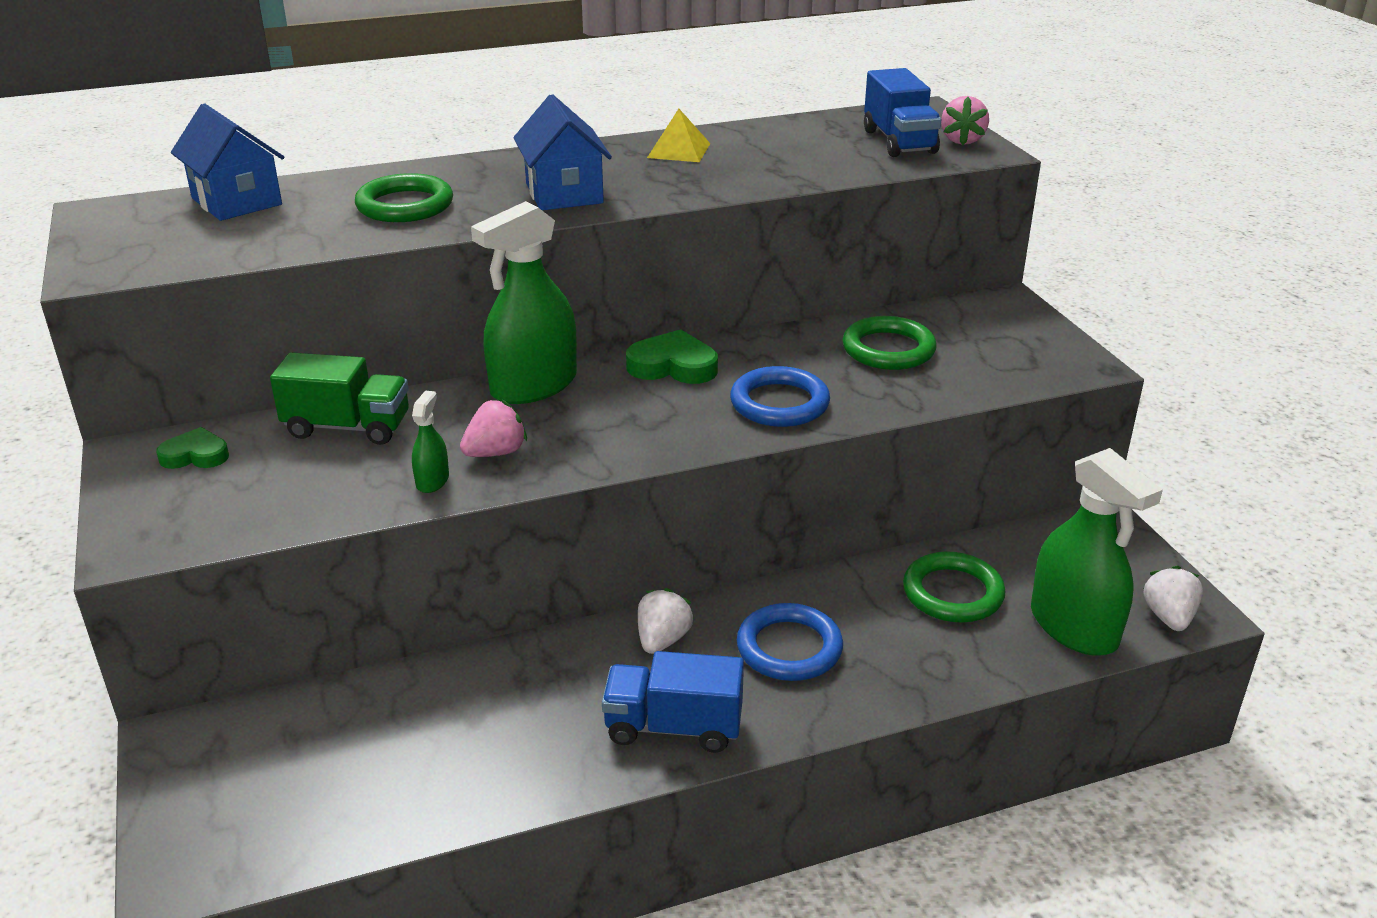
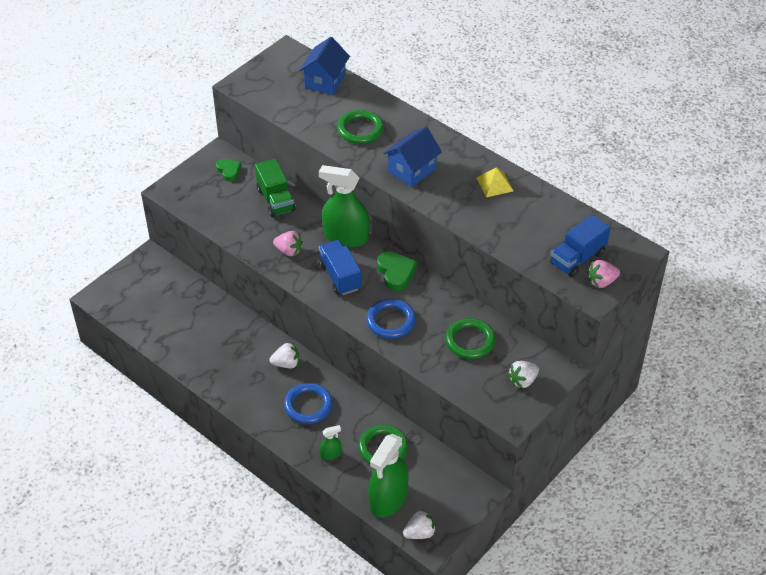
camera: 60 degrees right, 15 degrees up
(432, 481) = (258, 243): green spray bottle -> green spray bottle (330, 454)
(673, 727) = (240, 389): blue truck -> blue truck (340, 276)
(1007, 333) = (523, 381): none -> white strawberry

